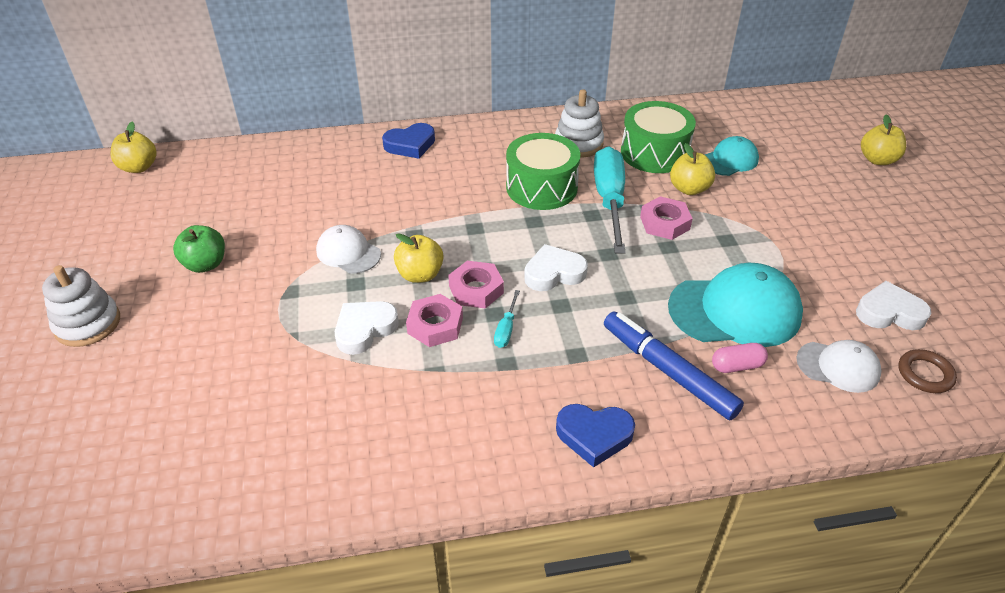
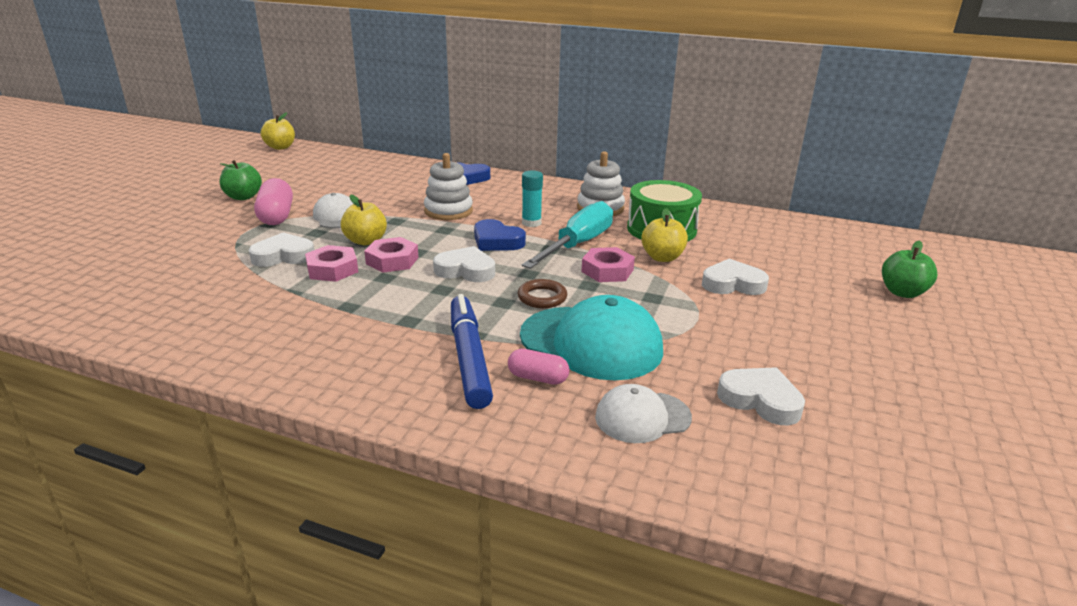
camera: 30 degrees right, 15 degrees down
(87, 324) = (138, 203): white stacking toy -> white stacking toy (448, 211)
(283, 278) = (276, 216): none -> pink capsule
(506, 329) = (379, 288): turquoise screwdriver -> none
(541, 187) = (531, 223): green drum -> turquoise glue stick
(594, 435) = (345, 372): blue heart -> blue heart (497, 241)
(730, 160) = (730, 251): turquoise cap -> none
(766, 199) = (732, 284): none -> white heart
(838, 367) = (642, 417): white cap -> white cap turned 120 degrees clockwise
(877, 160) = (902, 292): yellow apple -> green apple
(925, 374) = (738, 461): brown ring -> brown ring (542, 297)

